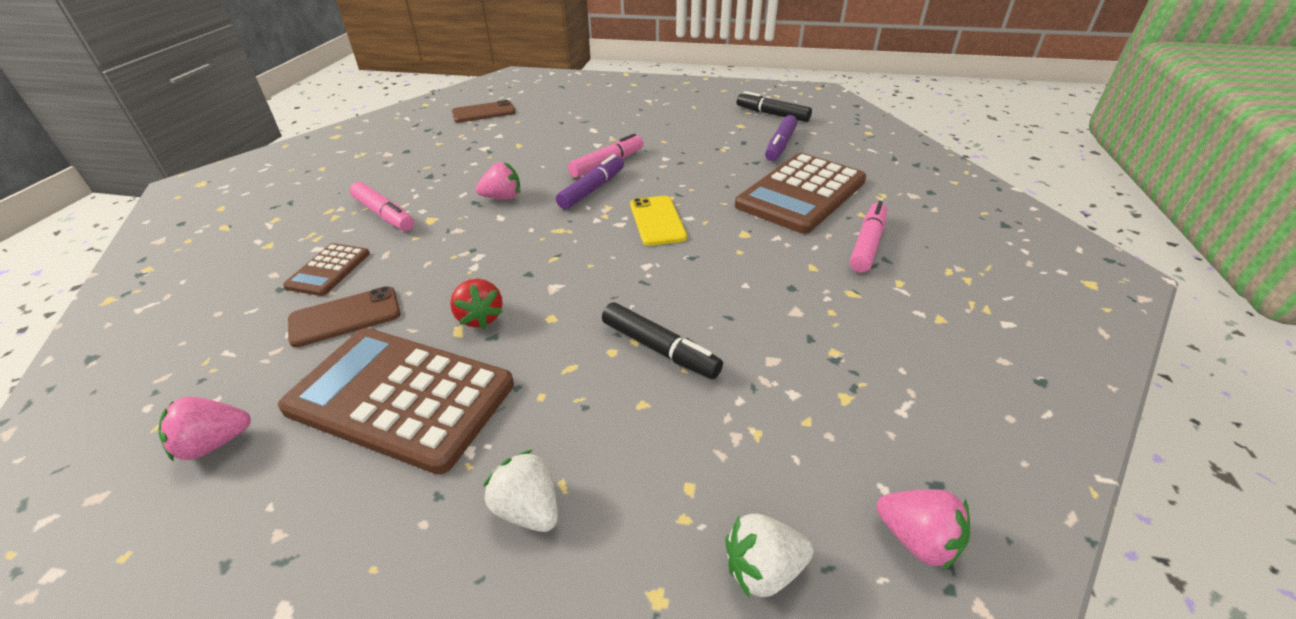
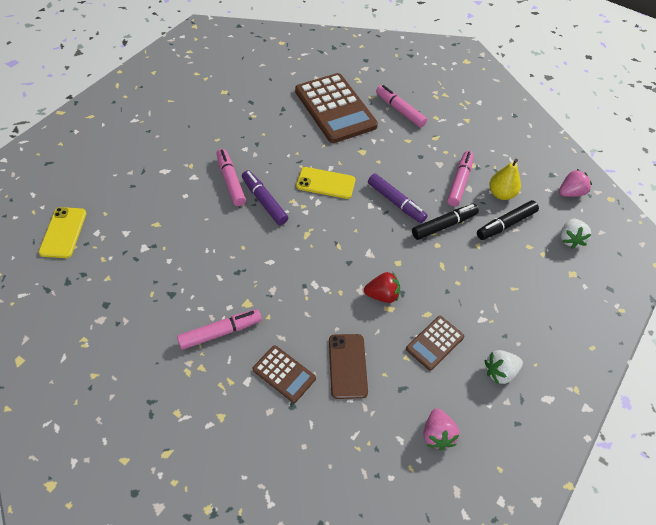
camera: 70 degrees left, 15 degrees up
(401, 397) = (435, 343): brown calculator -> brown calculator, size x0.49
(483, 112) = (63, 232): brown phone -> yellow phone
(502, 198) = (242, 254): pink strawberry -> none
(528, 509) = (523, 303): white strawberry -> white strawberry (500, 372)
(772, 114) = (220, 69): black marker -> black marker (505, 224)
(775, 344) = (459, 182): none -> pink marker
(780, 145) = (269, 88): purple marker -> purple marker (396, 202)
(798, 408) = (501, 194): none -> yellow pear

